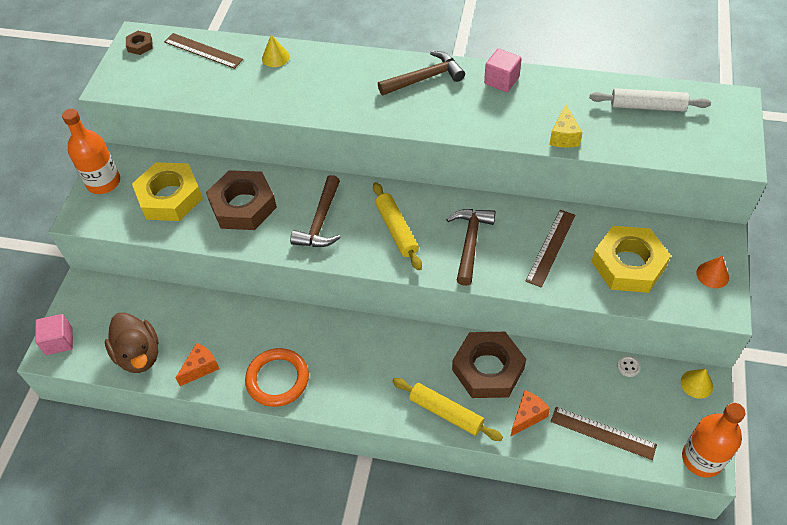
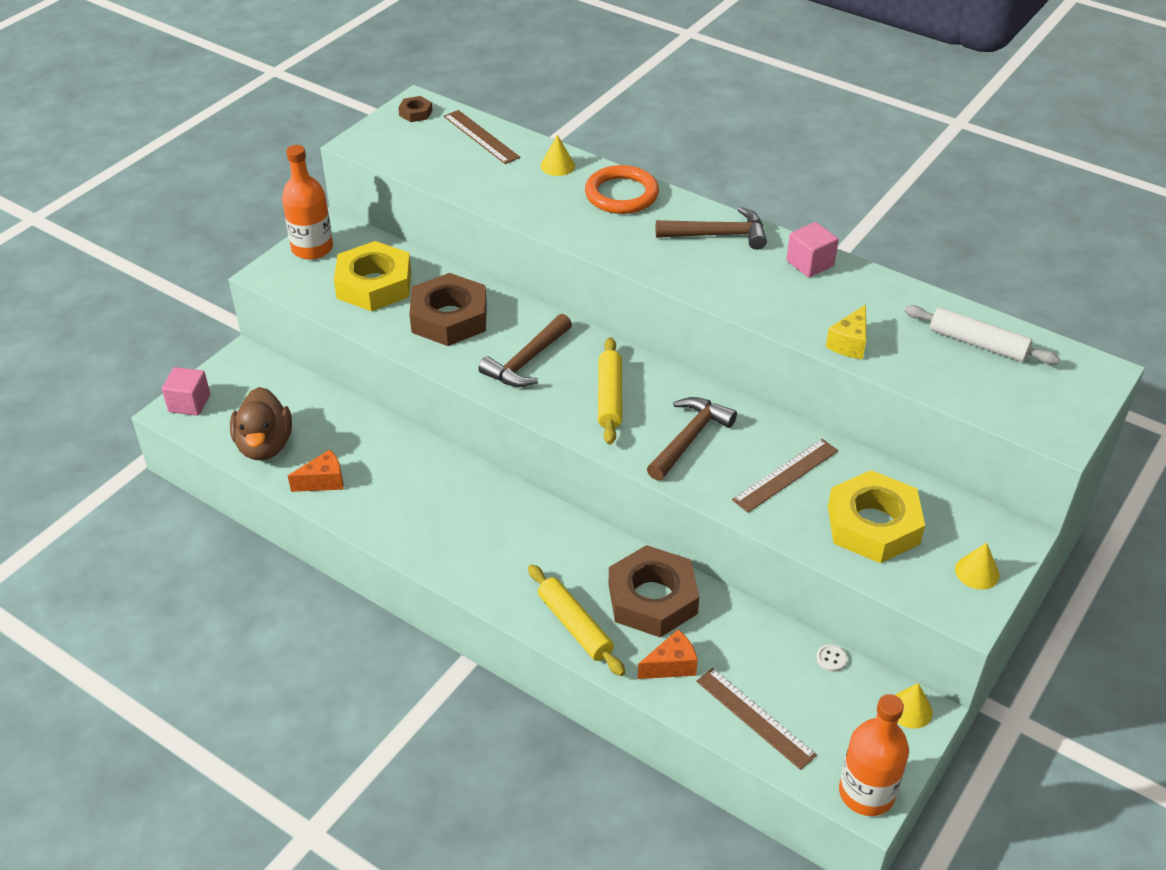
camera: 20 degrees right, 10 degrees down
(277, 379) = (401, 522): orange ring -> orange ring (621, 194)
(712, 275) = (977, 572): orange cone -> yellow cone

